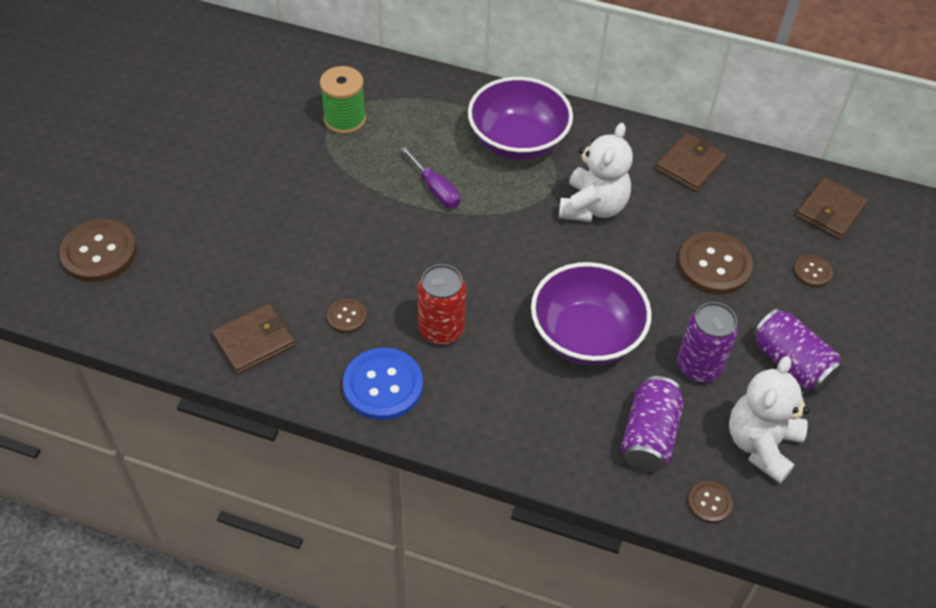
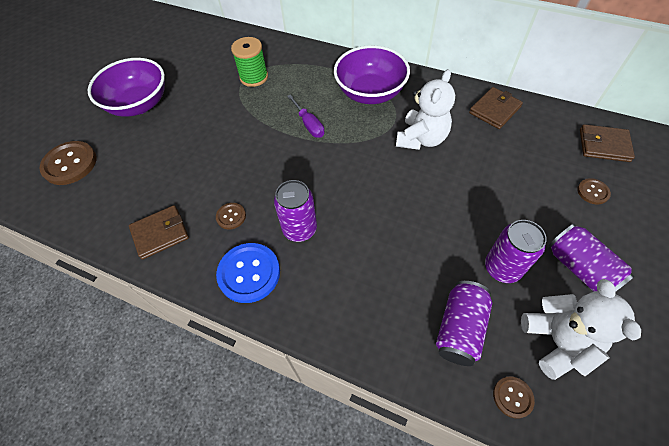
camera: 10 degrees right, 5 degrees up
(441, 329) = (300, 229): red can -> purple can
(586, 336) = (411, 238): purple bowl -> purple bowl (139, 104)
(714, 265) = (513, 184): brown button -> none
(761, 444) = (557, 342): white teddy bear -> white teddy bear turned 135 degrees clockwise
(830, 211) = (604, 145): brown wallet -> brown wallet turned 60 degrees clockwise

